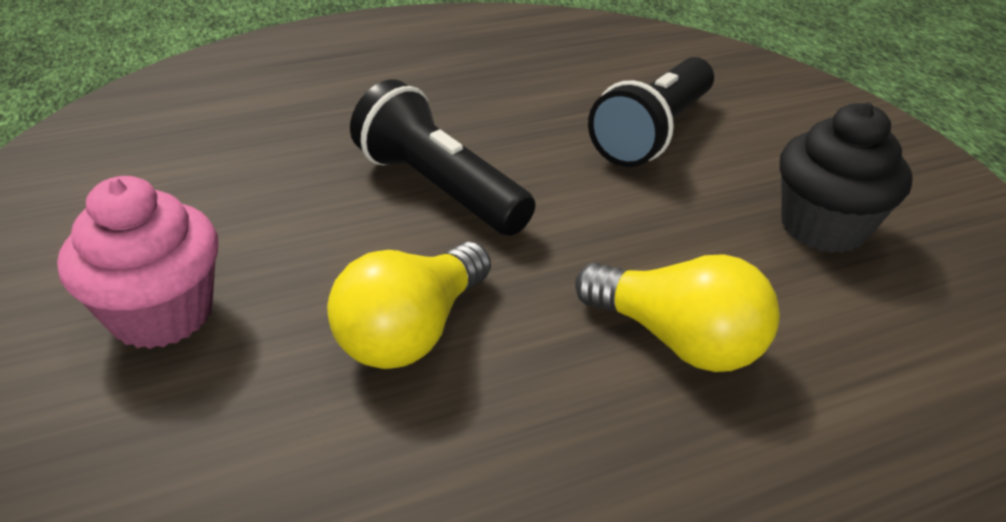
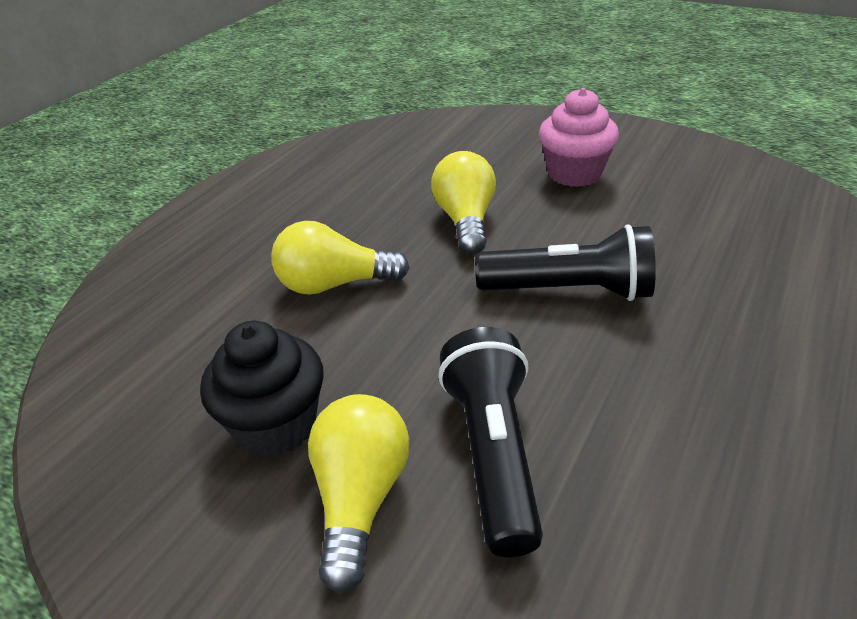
camera: 145 degrees right, 0 degrees up
(771, 155) = (360, 498): none -> yellow light bulb

